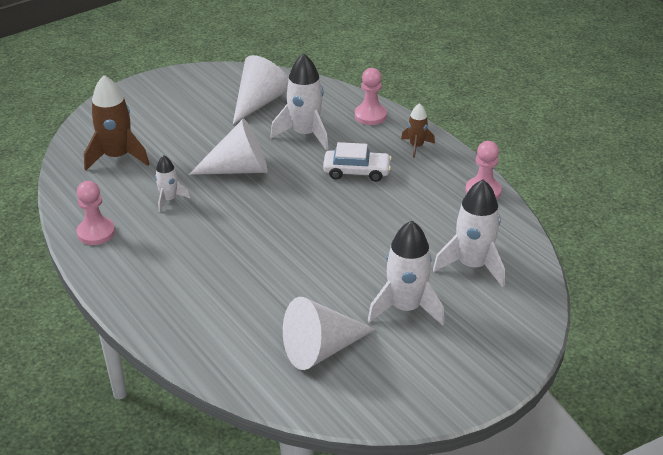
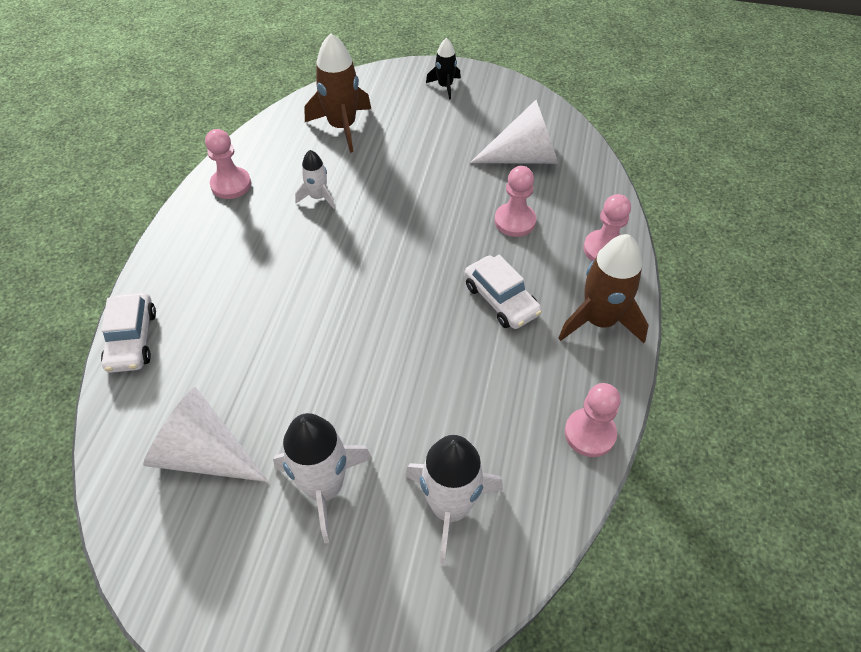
camera: 50 degrees right, 15 degrees up
(148, 96) = (445, 86): none -> black rocket
(180, 344) = (132, 339): none -> white car
(238, 169) = (409, 212): white cone -> none
(305, 134) = (515, 221): white rocket -> pink pawn
(416, 146) = (599, 321): brown rocket -> brown rocket, size x1.82

